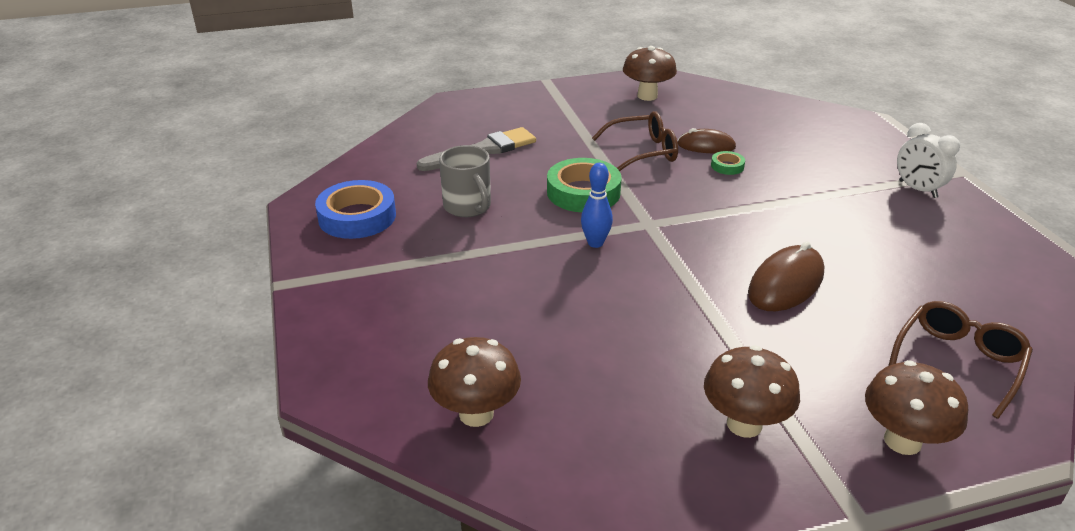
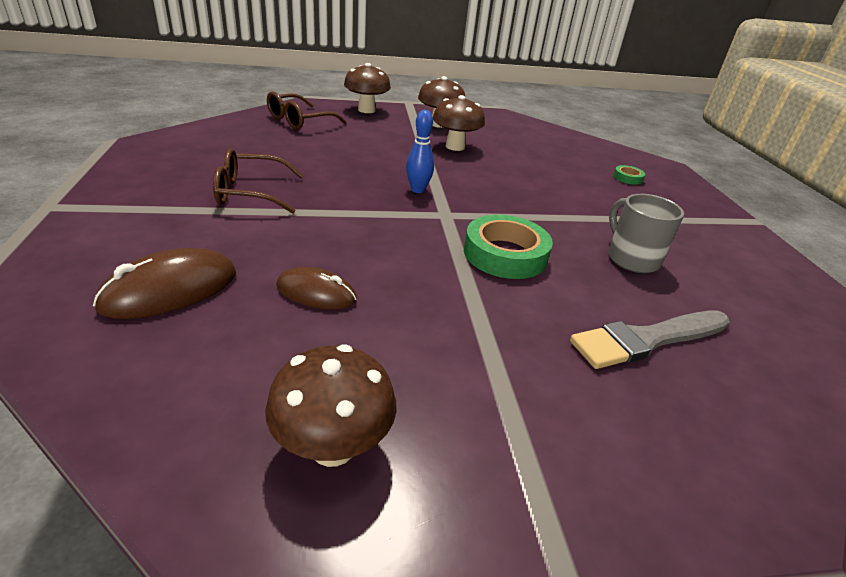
camera: 175 degrees left, 0 degrees up
(357, 217) = (744, 267): blue tape -> none
(476, 414) = (577, 146): brown mushroom -> brown mushroom (455, 147)
(595, 243) = (500, 207): blue bowling pin -> blue bowling pin (418, 190)
(643, 152) = (412, 298): brown glasses -> brown glasses (250, 193)
(727, 166) = (316, 258): green tape -> green tape (627, 178)
(786, 283) = (361, 161): brown mouse -> brown mouse (170, 290)
(917, 189) = (137, 199): white clock -> none

